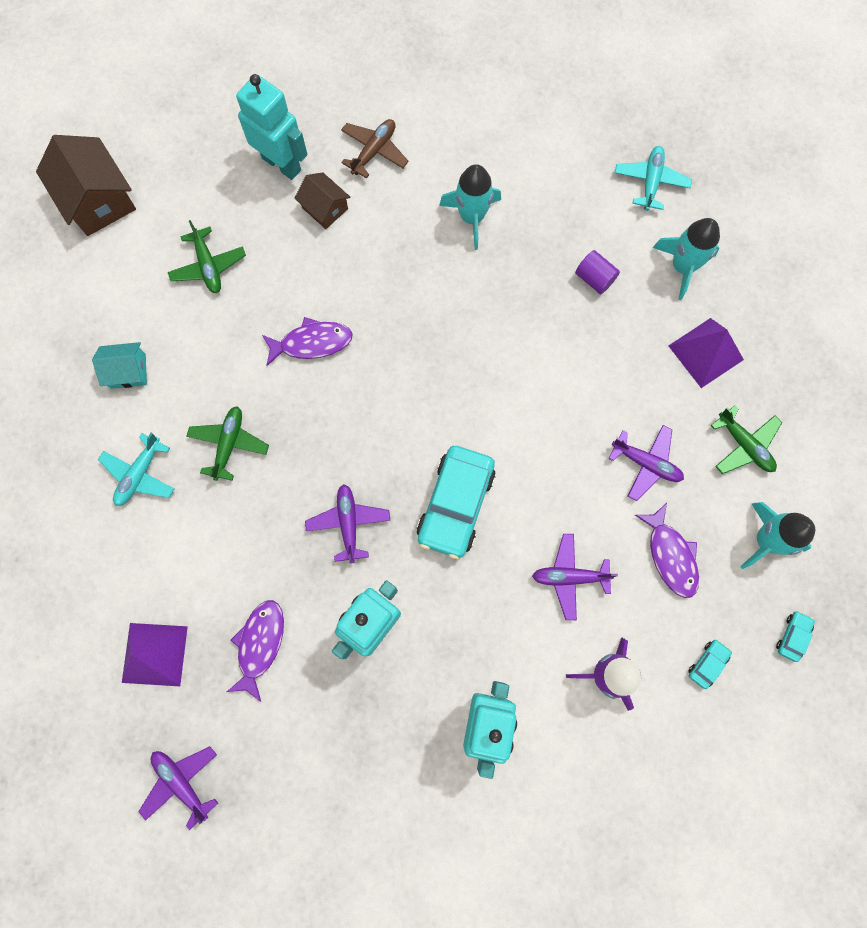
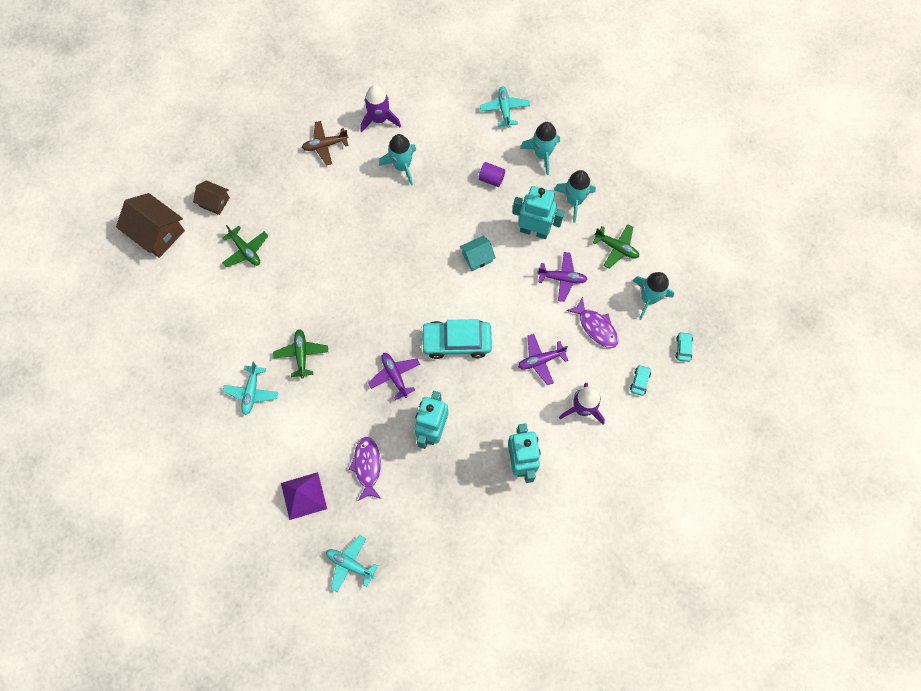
camera: 20 degrees left, 5 degrees down
(128, 371) = (219, 332): turquoise house -> turquoise house (477, 257)
(182, 782) = (350, 564): purple plane -> turquoise plane
(282, 164) = (268, 172): turquoise robot -> turquoise robot (534, 231)
(312, 343) = (330, 275): purple fish -> none
(325, 208) = (307, 190): brown house -> brown house (214, 202)
(374, 151) = (325, 145): brown plane -> brown plane turned 120 degrees counterclockwise
(456, 504) = (456, 342): turquoise car -> turquoise car turned 90 degrees clockwise
(465, 138) = (379, 119): none -> purple rocket
(705, 352) = (574, 201): purple pyramid -> turquoise rocket

